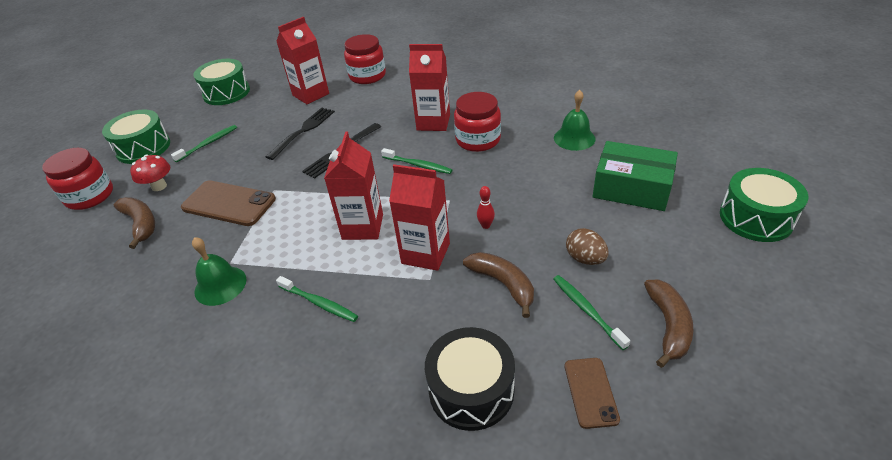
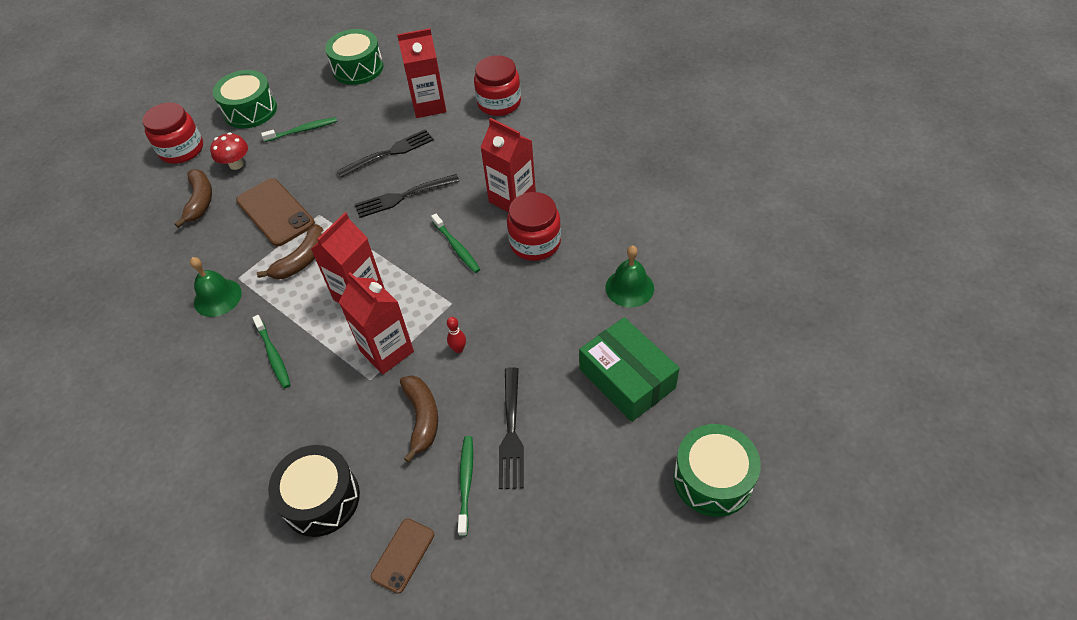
camera: 30 degrees right, 10 degrees up
(585, 259) = (511, 432): brown egg -> black fork
(668, 326) = (518, 537): brown banana -> brown banana (302, 260)

